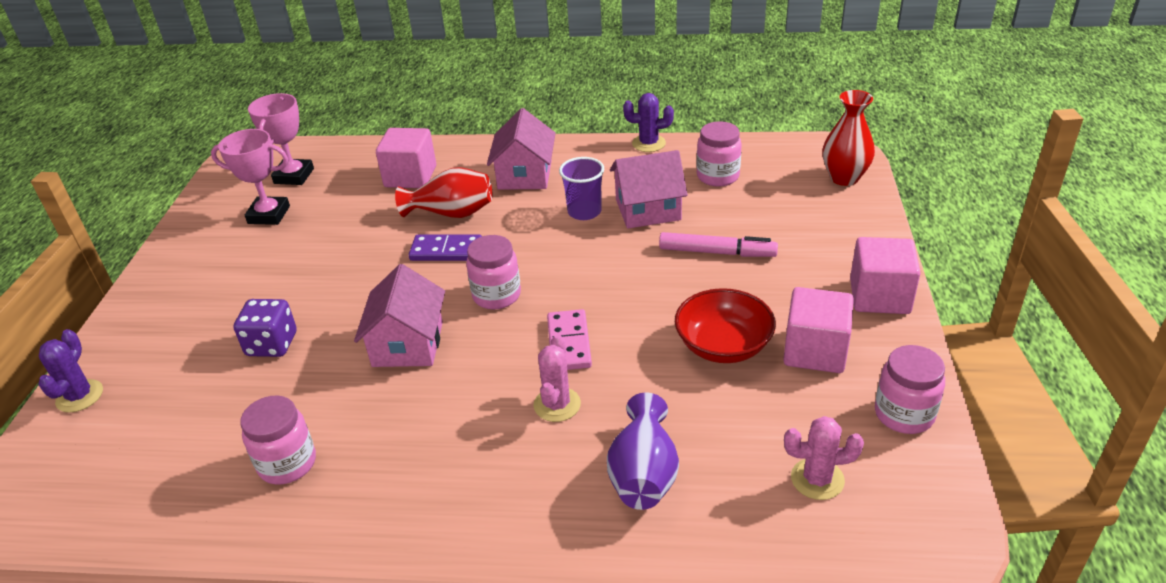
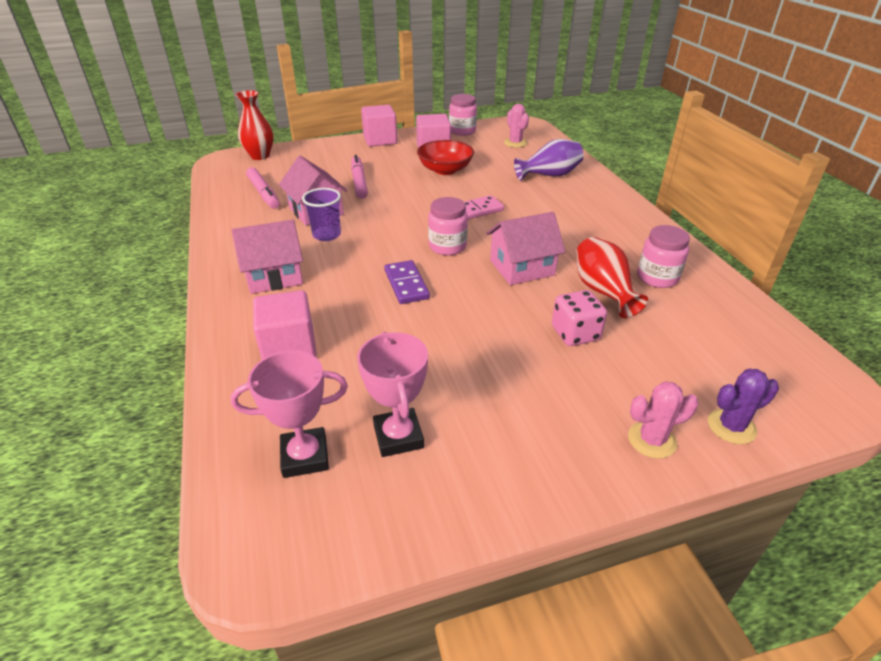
camera: 115 degrees left, 0 degrees up
(272, 344) = (575, 333): purple dice -> pink dice
(452, 213) = (349, 298): red vase -> red vase (603, 291)
(557, 404) = (527, 204): pink cactus -> pink cactus (652, 440)
(648, 143) = (213, 227): purple cactus -> none
(717, 176) = (263, 193): pink jar -> pink marker

